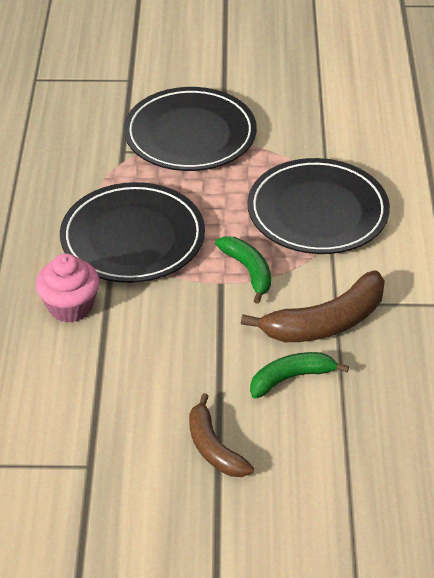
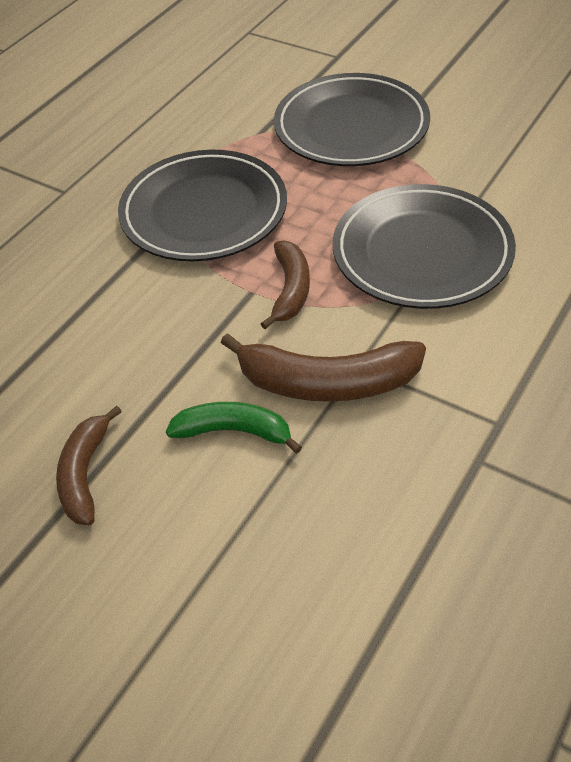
camera: 35 degrees right, 5 degrees up
(70, 307) = (85, 259): pink cupcake -> none
(248, 271) = (290, 290): green banana -> brown banana

